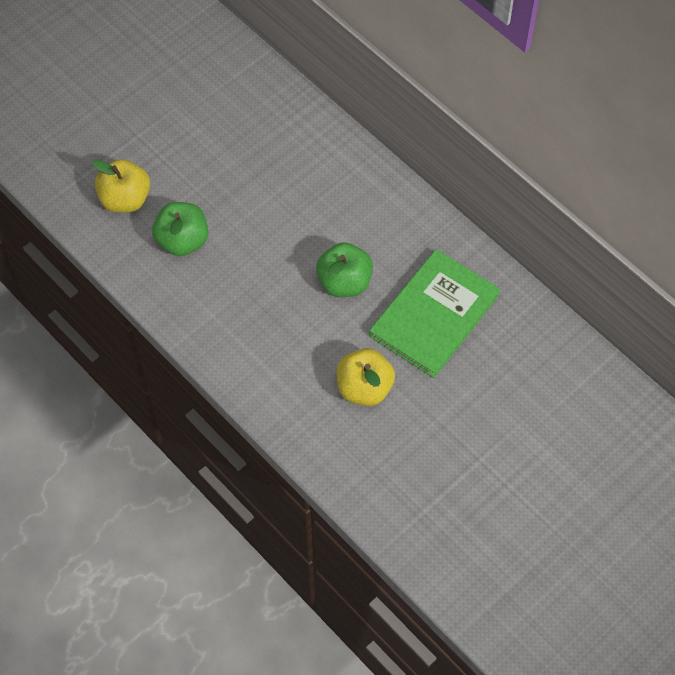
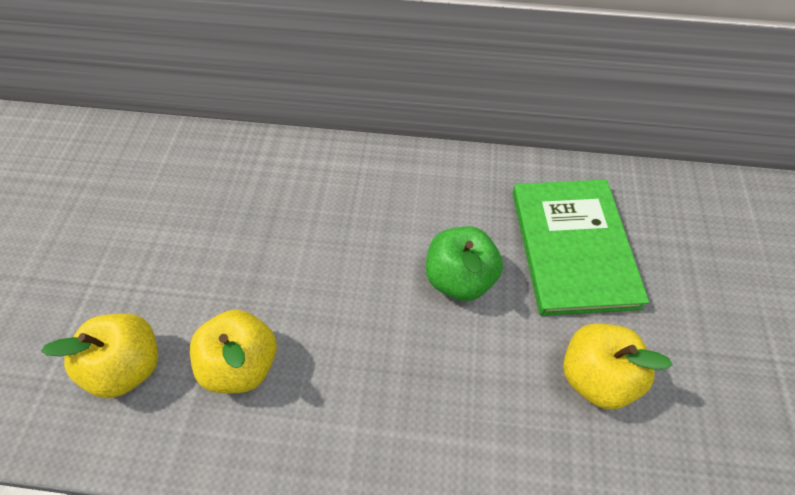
camera: 40 degrees left, 5 degrees down
(182, 241) = (242, 364): green apple -> yellow apple

